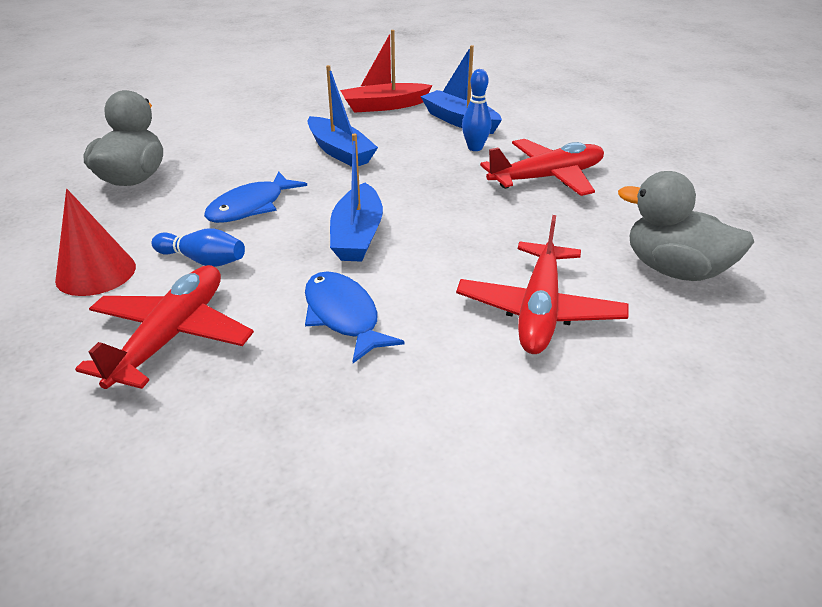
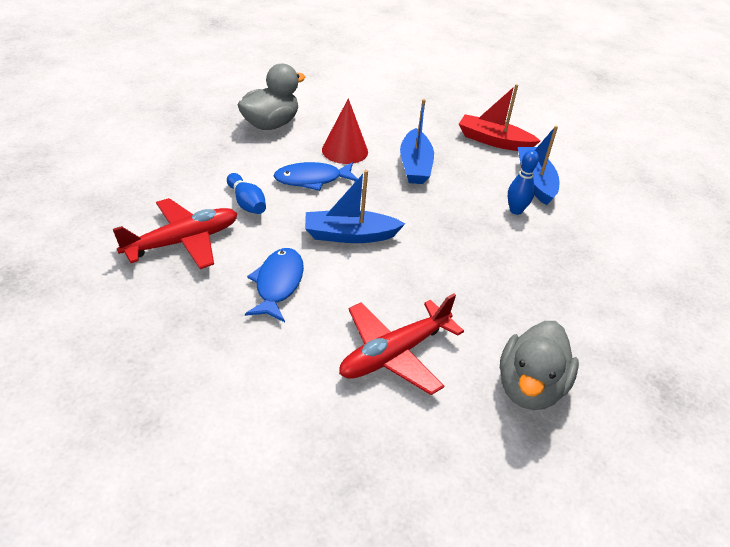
camera: 35 degrees right, 5 degrees up
(96, 273) = (188, 180): red cone -> red cone (345, 150)
(357, 235) = (350, 235): blue boat -> blue boat turned 45 degrees clockwise
(547, 178) = (537, 264): red plane -> none
(674, 270) = (529, 388): grey duck -> grey duck turned 135 degrees counterclockwise

